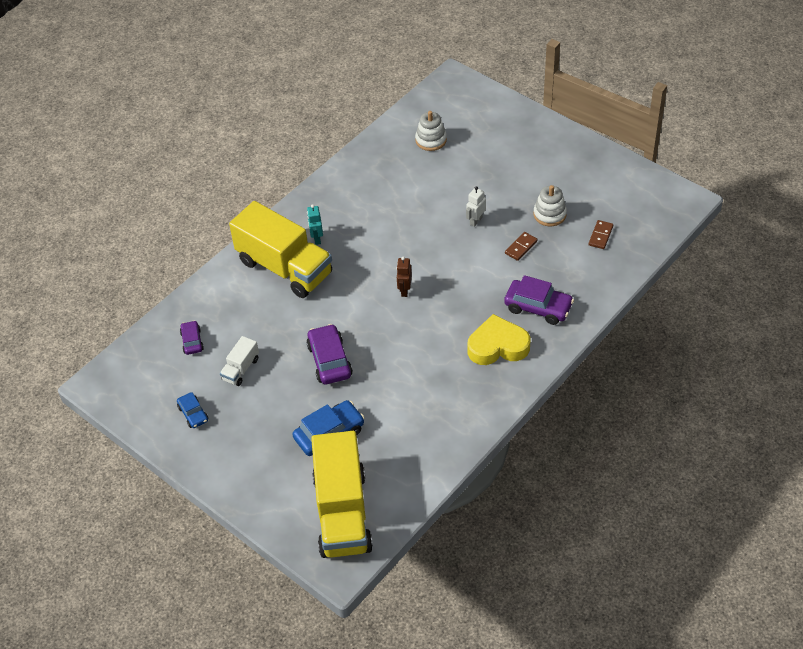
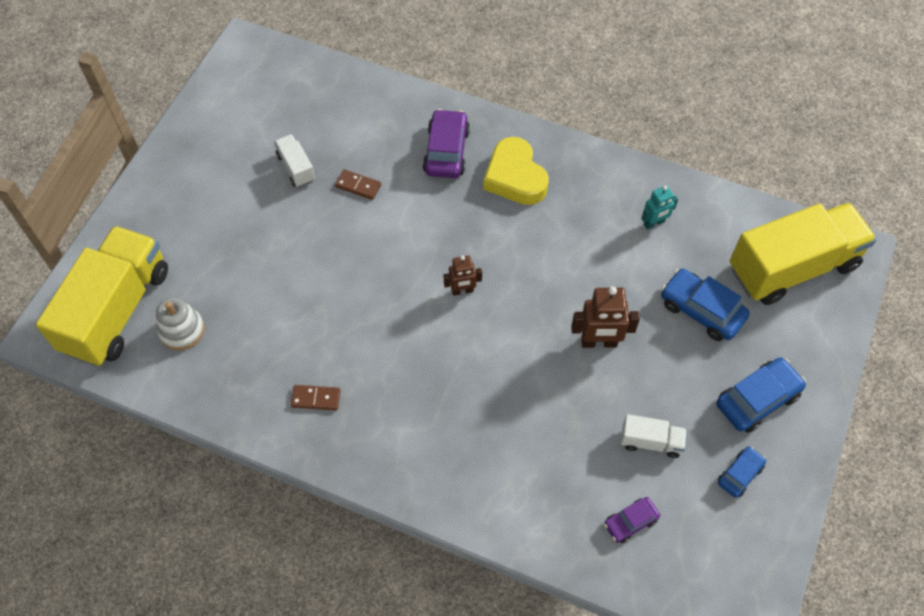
camera: 110 degrees left, 10 degrees up
(242, 445) = (757, 399): none -> blue car
(284, 268) = (466, 446): yellow truck -> yellow truck (117, 310)
(316, 238) = (403, 421): turquoise robot -> turquoise robot (654, 223)
(329, 360) = (599, 342): purple car -> brown robot
(476, 221) = (325, 242): white robot -> none
(549, 214) = (296, 168): white stacking toy -> white truck
(600, 236) = (320, 113): brown domino -> brown domino (316, 398)

